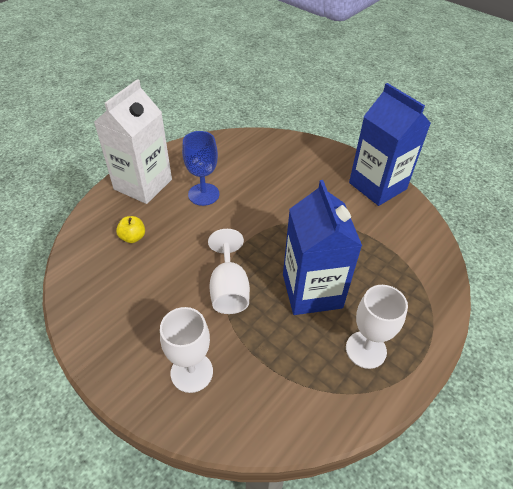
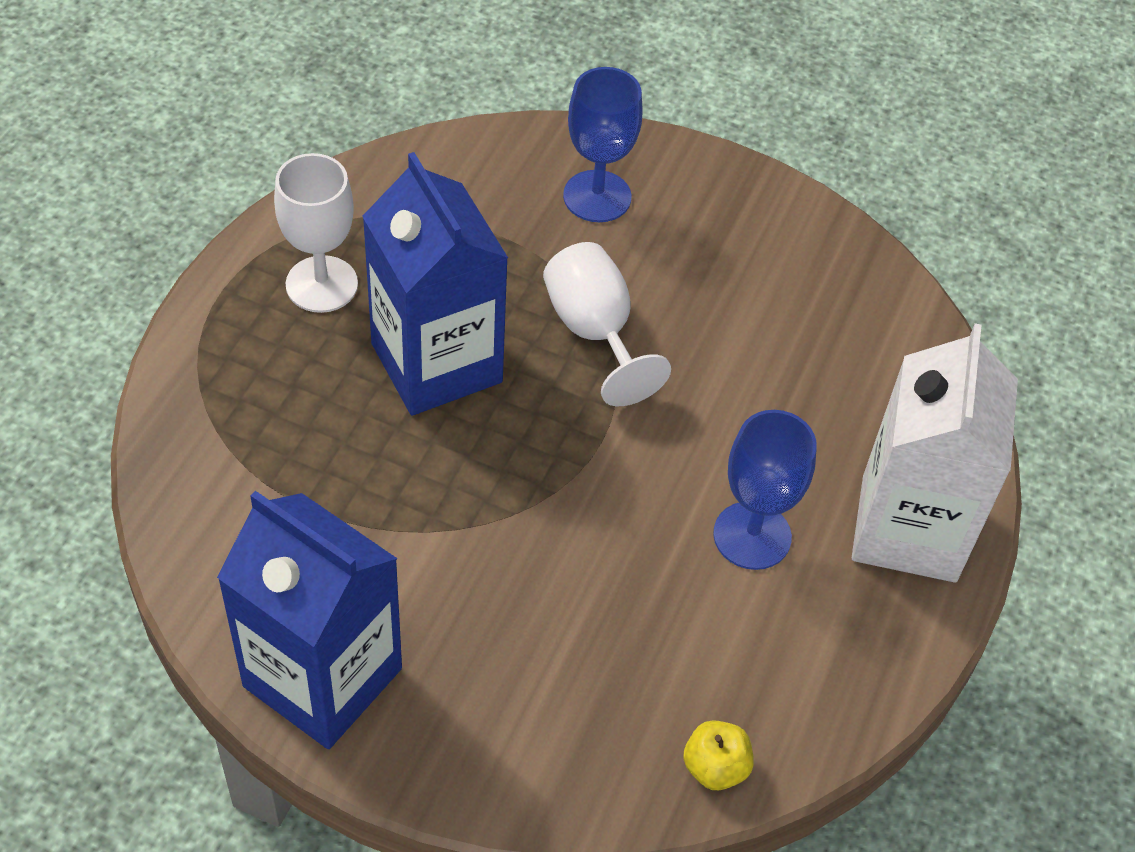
camera: 160 degrees right, 5 degrees up
(133, 237) = (837, 391): yellow apple -> yellow apple (715, 767)
(191, 372) = (597, 196): white goblet -> blue goblet

